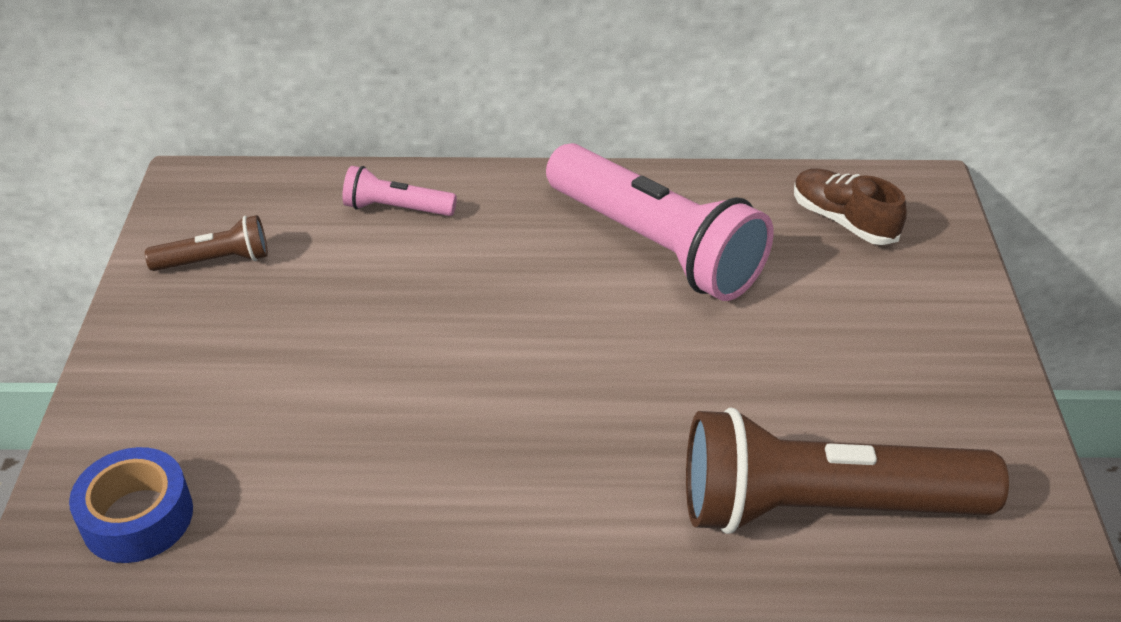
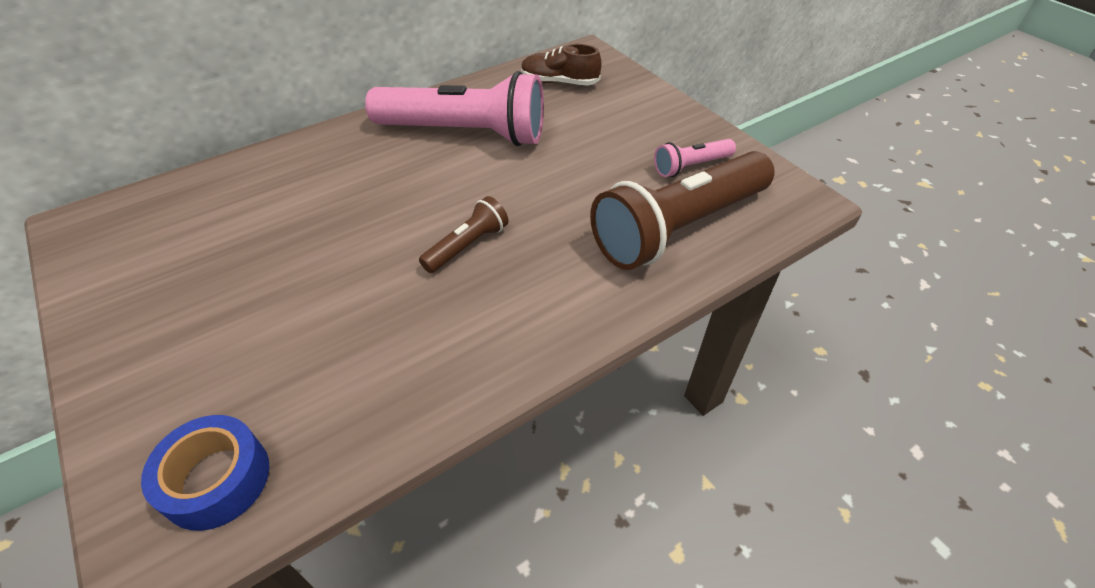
camera: 35 degrees left, 5 degrees up
(215, 261) = (143, 266): brown flashlight -> brown flashlight (467, 246)
(397, 208) = (269, 177): pink flashlight -> pink flashlight (691, 166)

